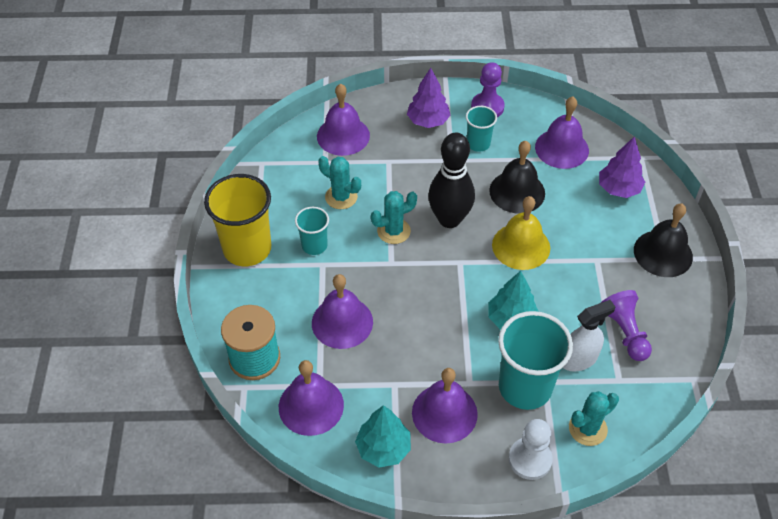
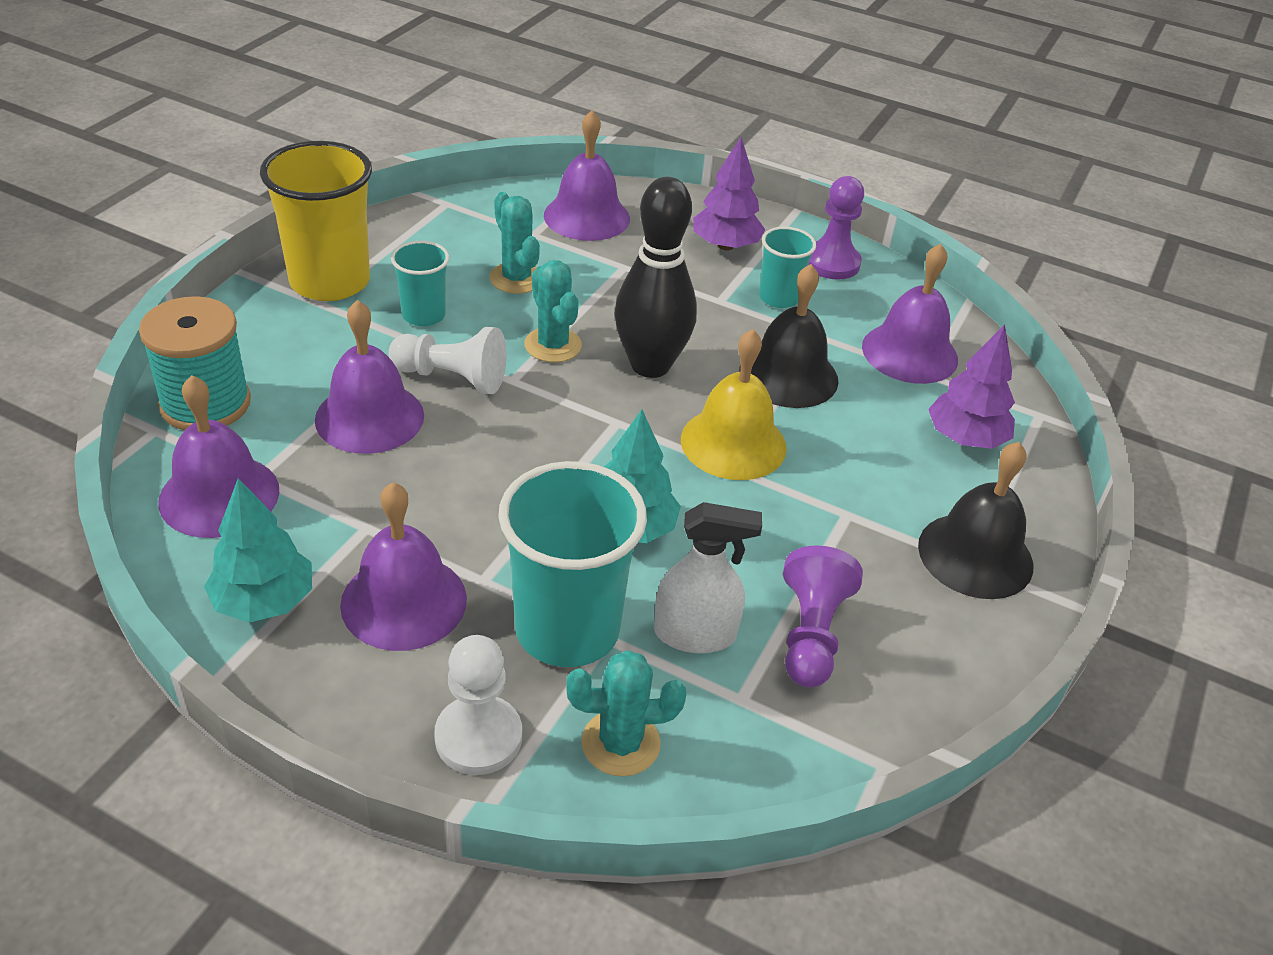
camera: 25 degrees right, 10 degrees down
(362, 277) = (452, 378): none -> white pawn
(393, 231) = (553, 345): turquoise cactus -> turquoise cactus turned 60 degrees clockwise

